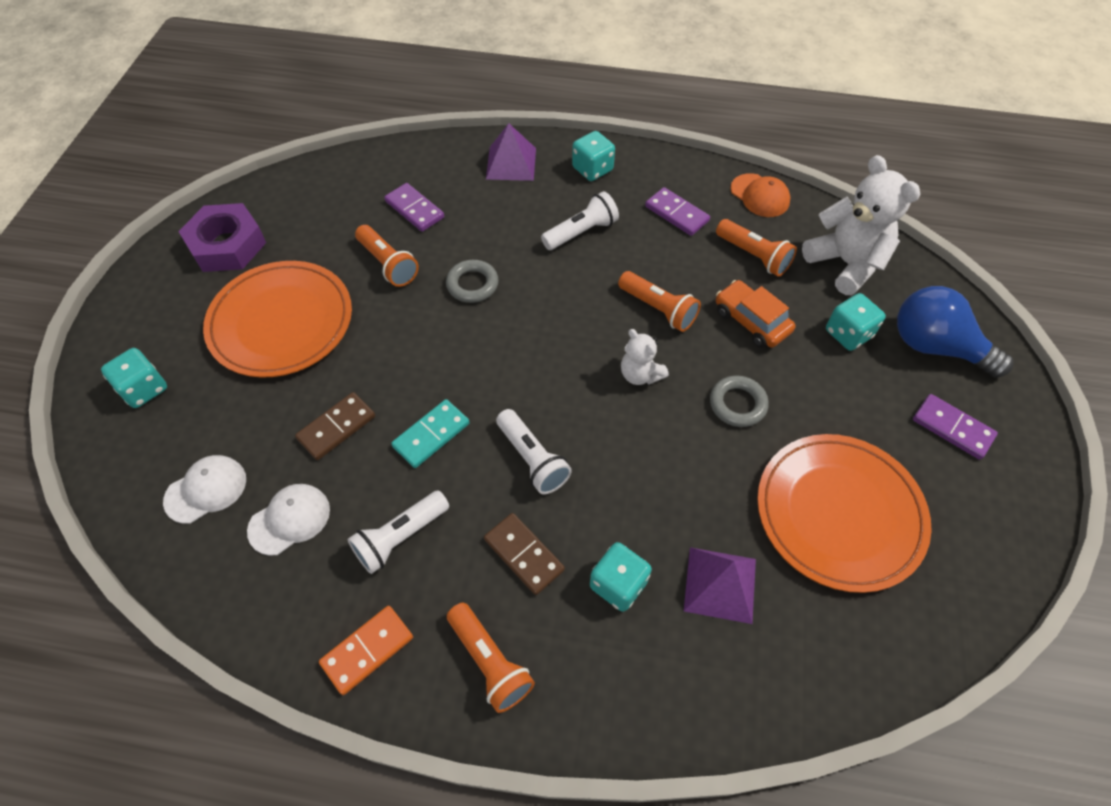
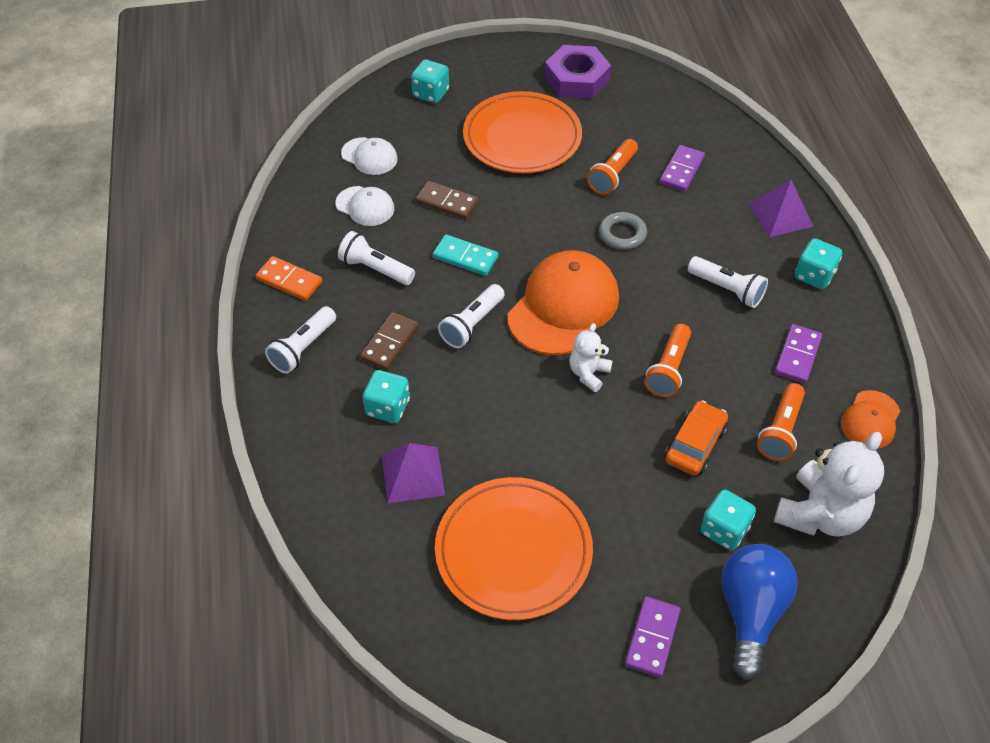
camera: 70 degrees right, 5 degrees down
(490, 662) = (303, 348): orange flashlight -> white flashlight
(544, 366) = (563, 306): none -> orange cap
(737, 404) = (593, 452): grey ring -> none

